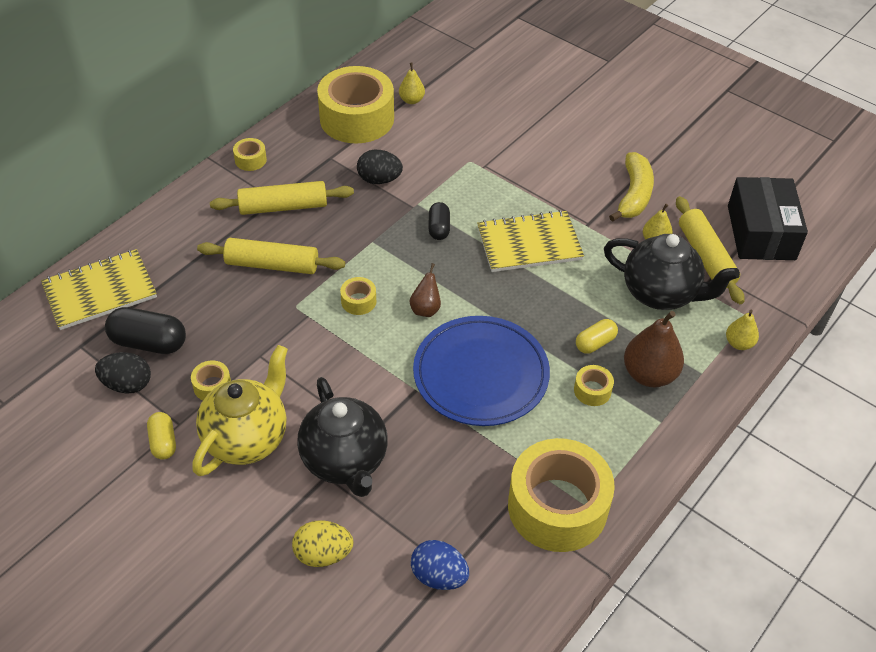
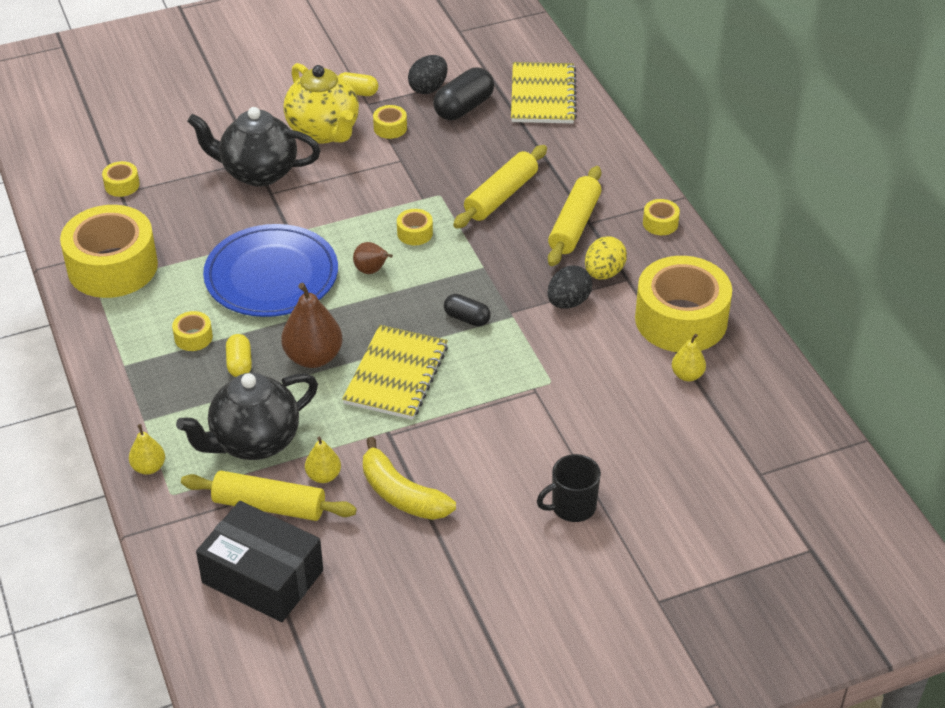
camera: 120 degrees right, 5 degrees down
(323, 554) = (192, 138): yellow egg -> yellow egg (604, 273)
(439, 576) = (122, 185): blue egg -> yellow tape
(571, 115) = (572, 507): none -> black mug
(649, 374) = (175, 383): brown pear -> brown pear (313, 357)

